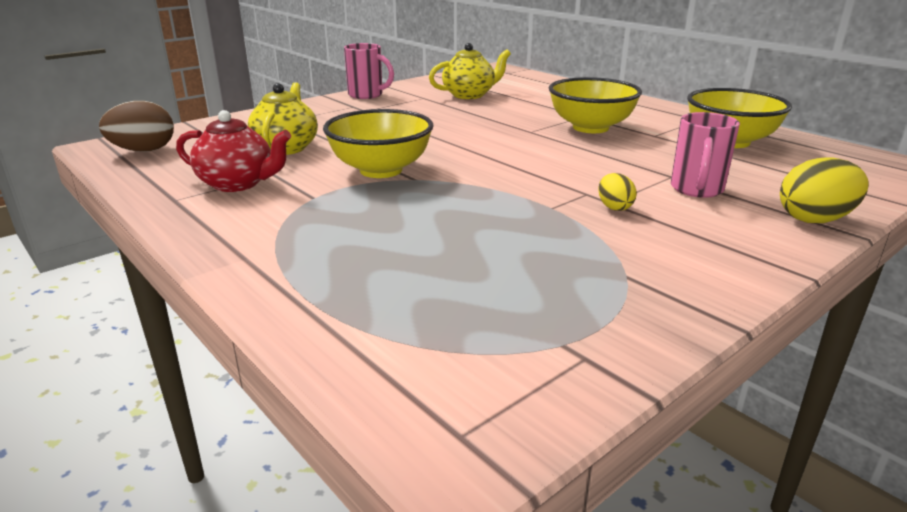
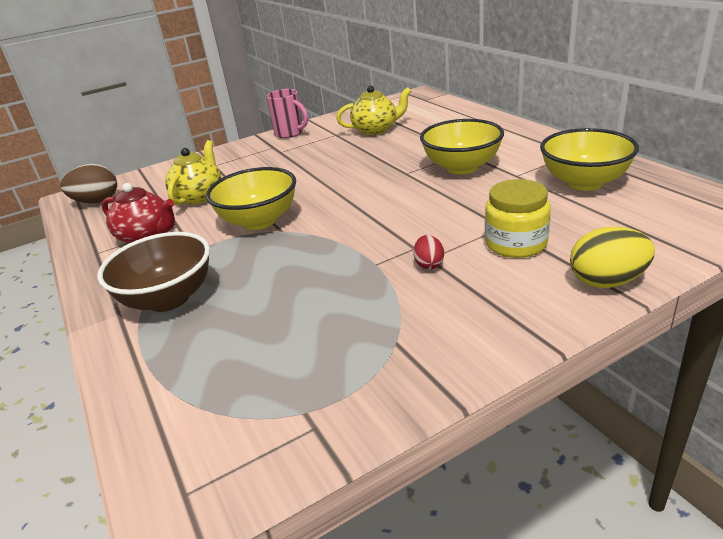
camera: 15 degrees right, 5 degrees up
(308, 242) = (168, 298): none -> brown bowl
(614, 207) = (429, 264): yellow egg -> red egg
(696, 189) = (516, 243): pink mug -> yellow jar

